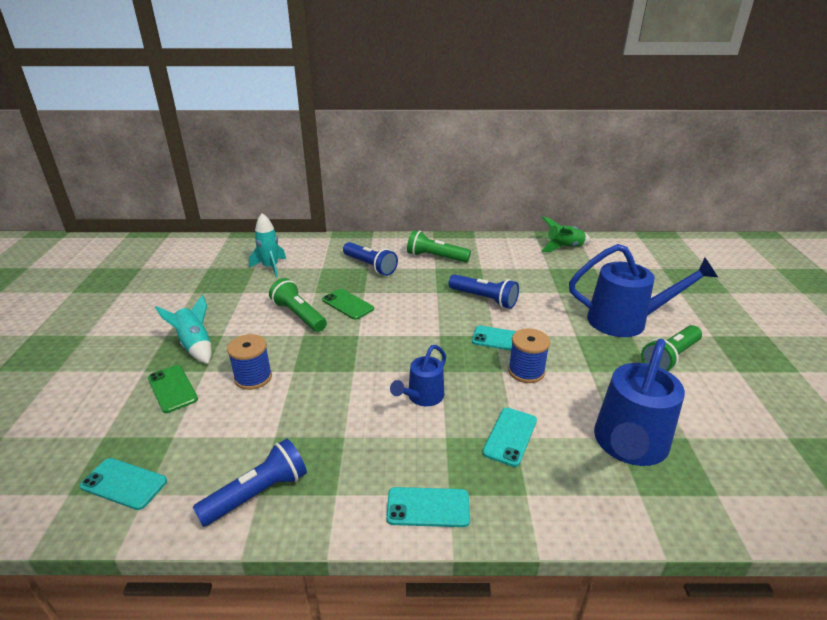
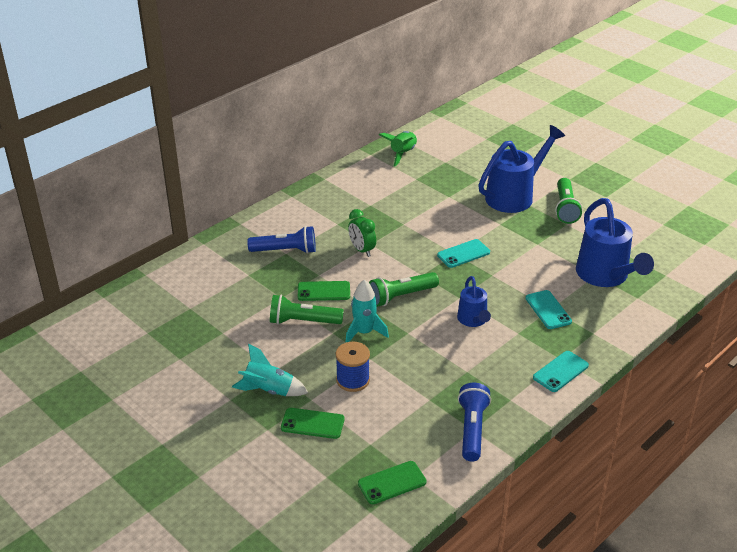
camera: 45 degrees left, 5 degrees up
(124, 484) = (392, 483): turquoise phone -> green phone
(270, 267) = (204, 299): turquoise rocket -> turquoise rocket (364, 332)
(422, 293) = (362, 250): none -> green clock
(436, 257) = (323, 214): green flashlight -> green flashlight (401, 296)
(484, 299) = (410, 230): blue flashlight -> none
(526, 371) = (505, 266): blue spool -> none

